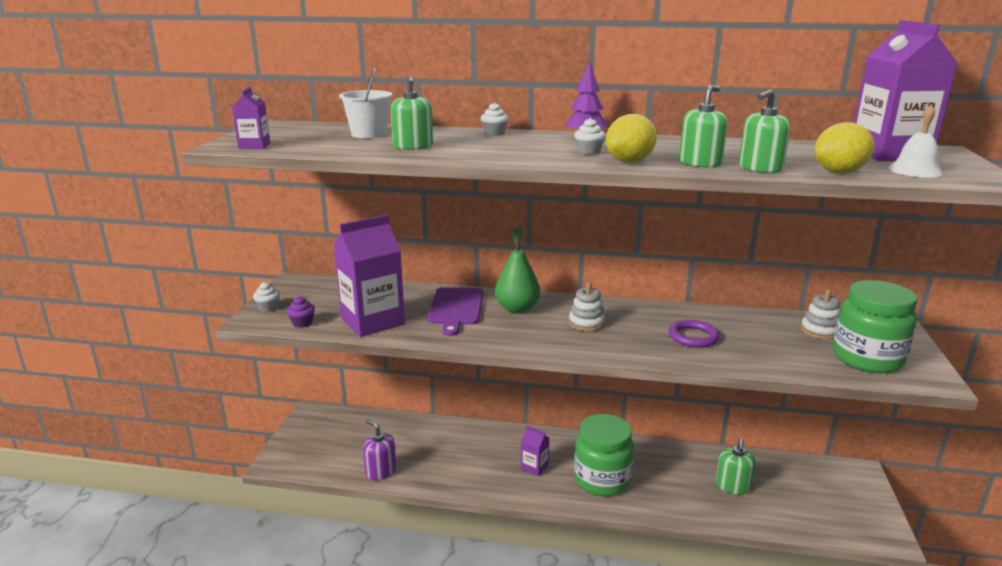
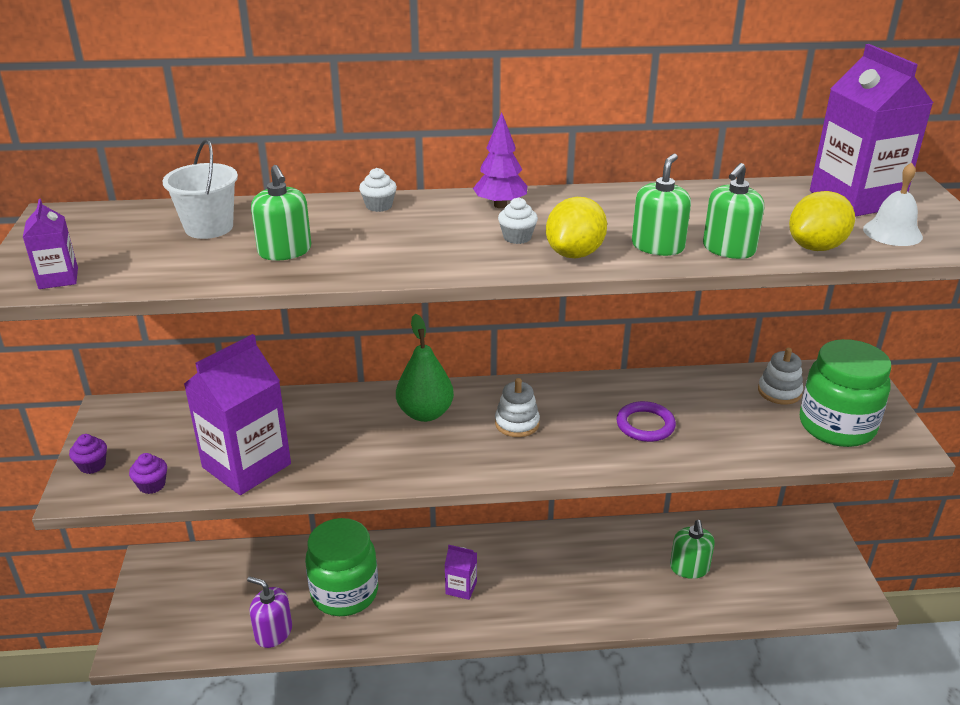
camera: 15 degrees left, 10 degrees up
(268, 308) = (92, 465): white cupcake -> purple cupcake
(456, 308) = (347, 425): purple cutting board -> none
(602, 480) = (544, 589): green jar -> green jar (344, 593)

